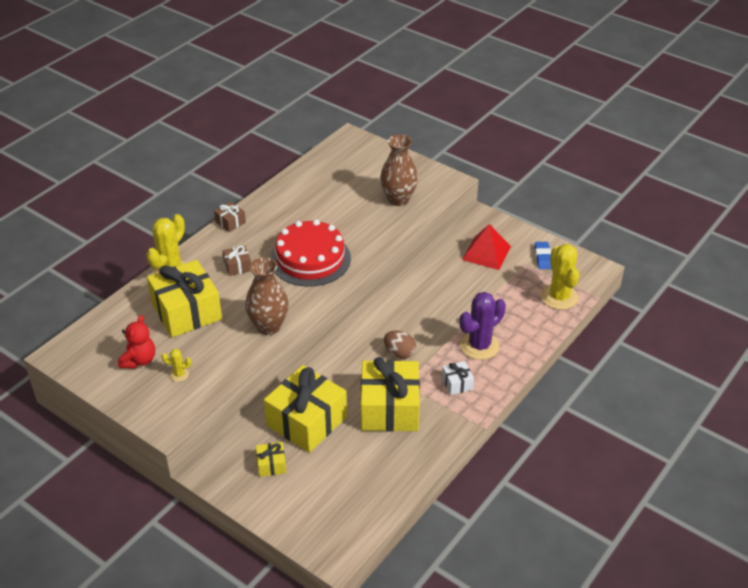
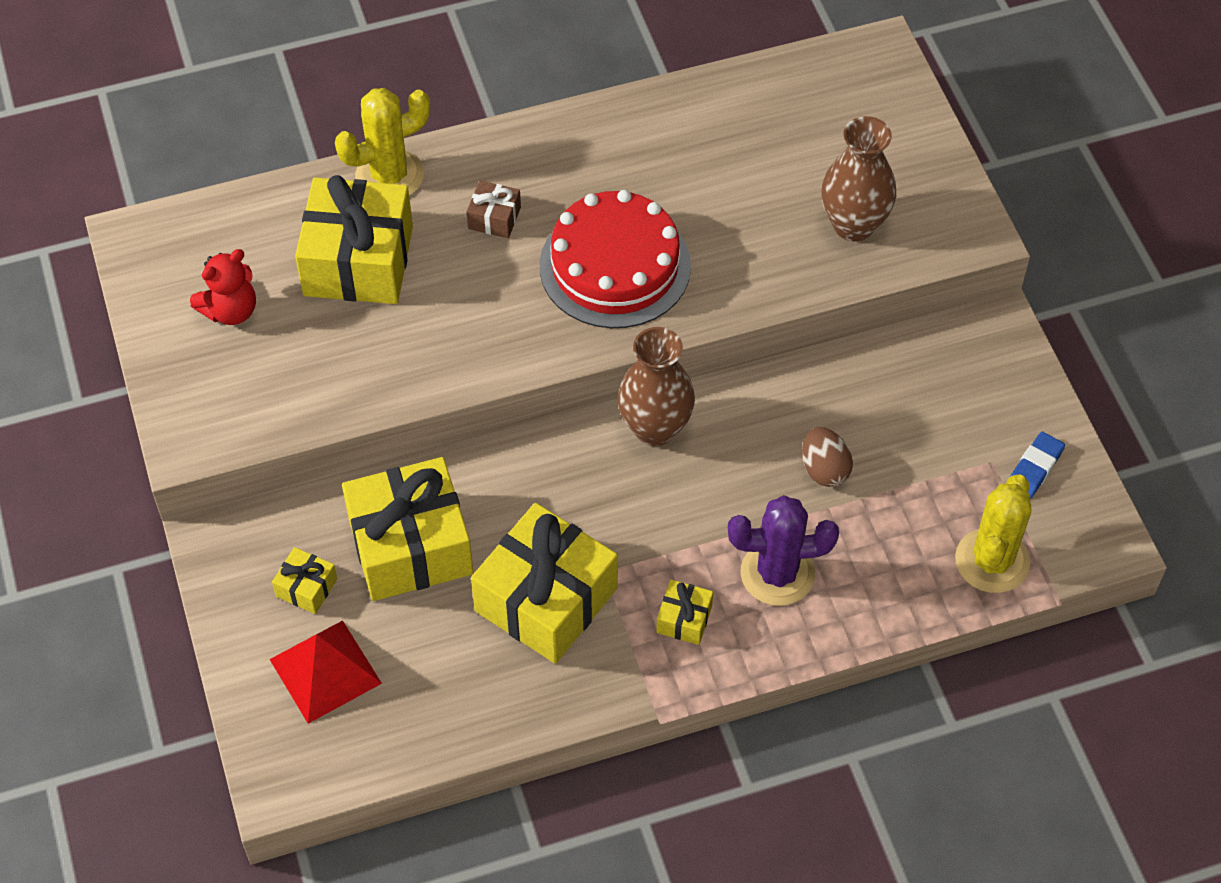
camera: 35 degrees right, 15 degrees up
(179, 374) = (266, 367): yellow cactus -> none
(230, 222) = (548, 126): brown gift -> none
(269, 326) = (454, 357): brown vase -> brown vase (655, 428)
(399, 353) = (641, 511): brown egg -> brown egg (824, 469)
(457, 383) = (684, 619): white gift -> yellow gift
(486, 253) = (944, 404): red pyramid -> red pyramid (325, 671)

